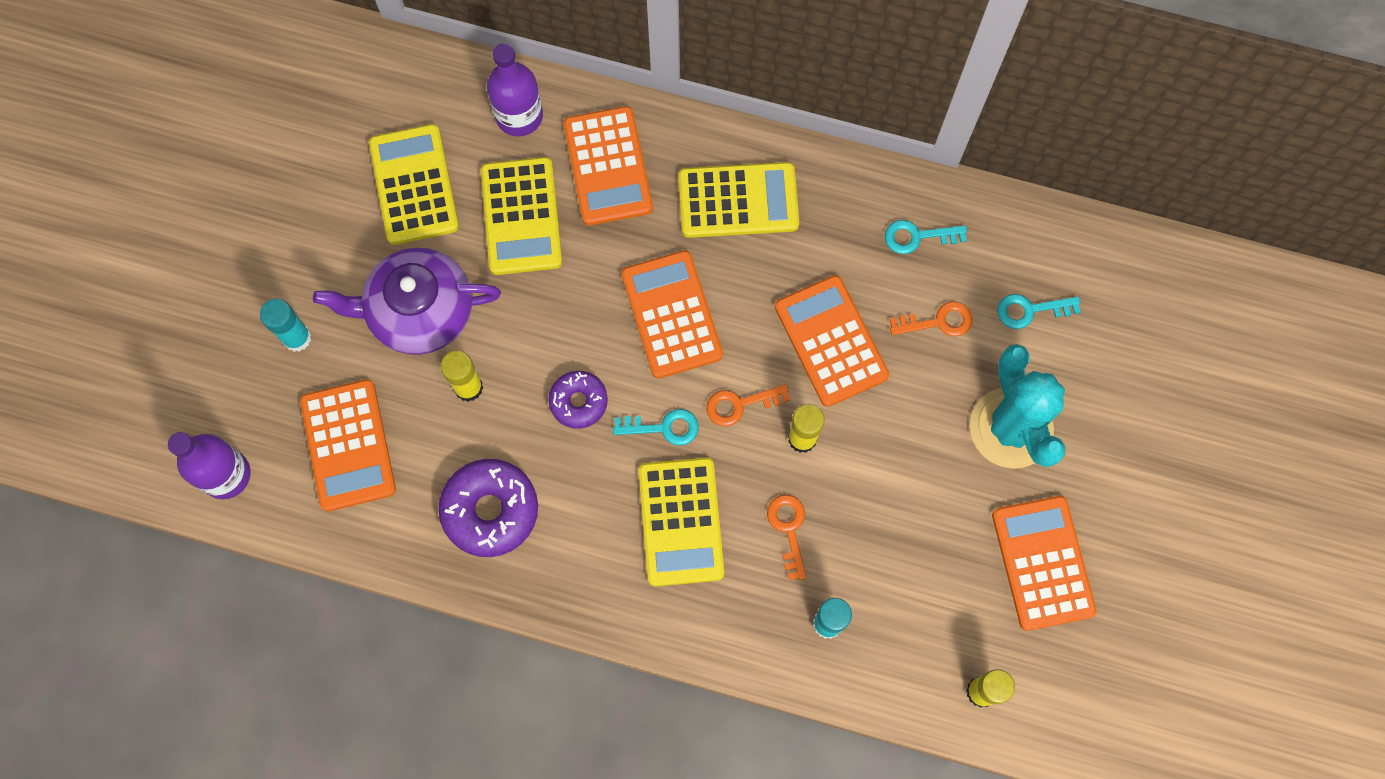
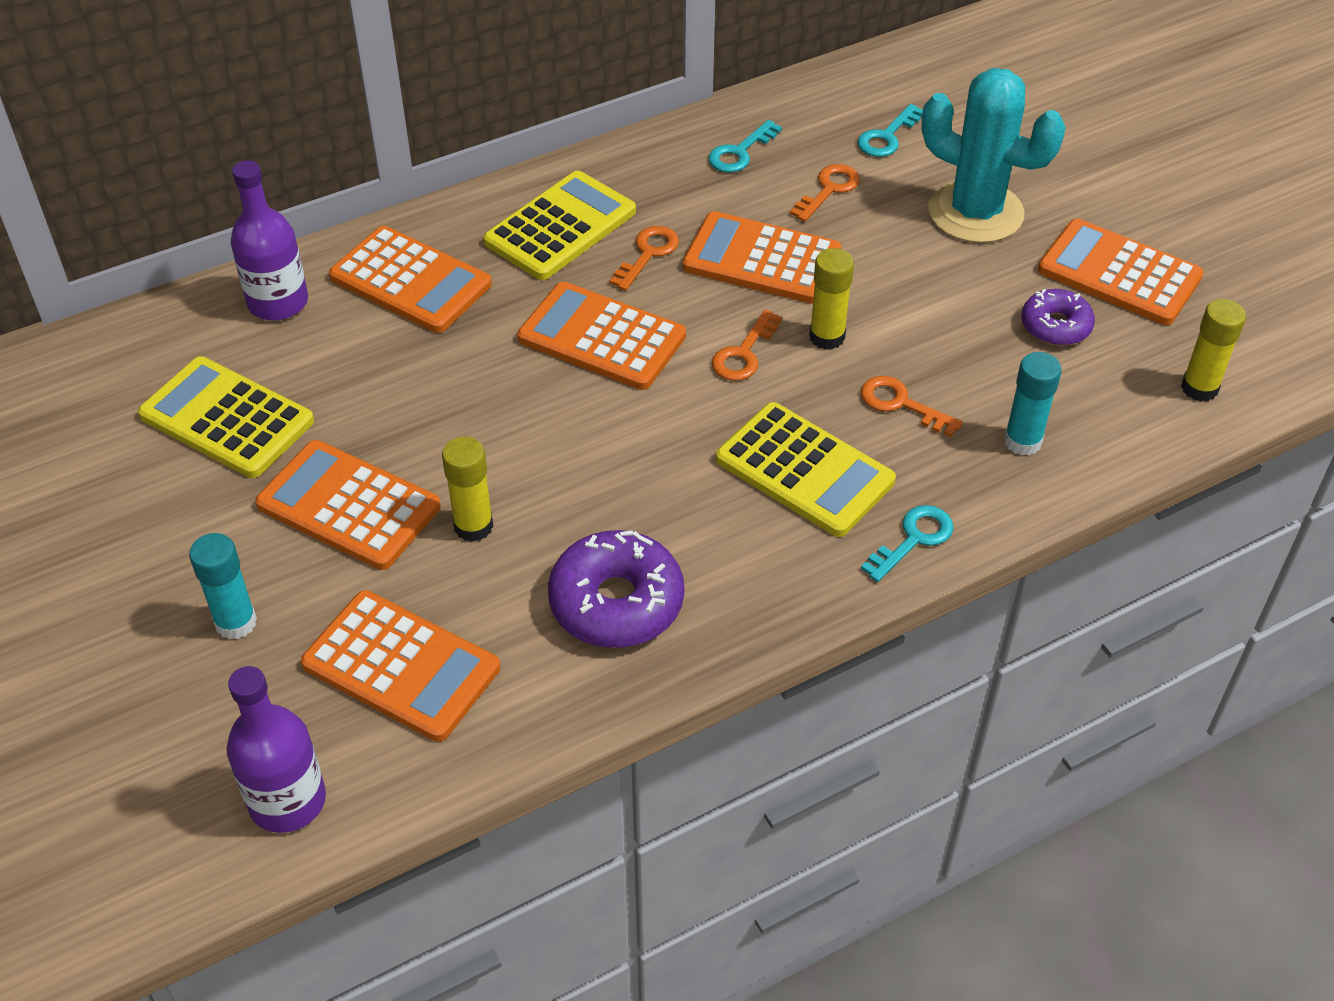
camera: 45 degrees left, 25 degrees down
(419, 311) = (348, 506): purple teapot -> orange calculator
(521, 216) = (369, 368): yellow calculator -> none
(578, 402) = (596, 457): purple donut -> purple donut (1055, 326)
(664, 427) = (699, 417): turquoise key -> turquoise key (913, 539)
(767, 272) = (648, 254): none -> orange key

